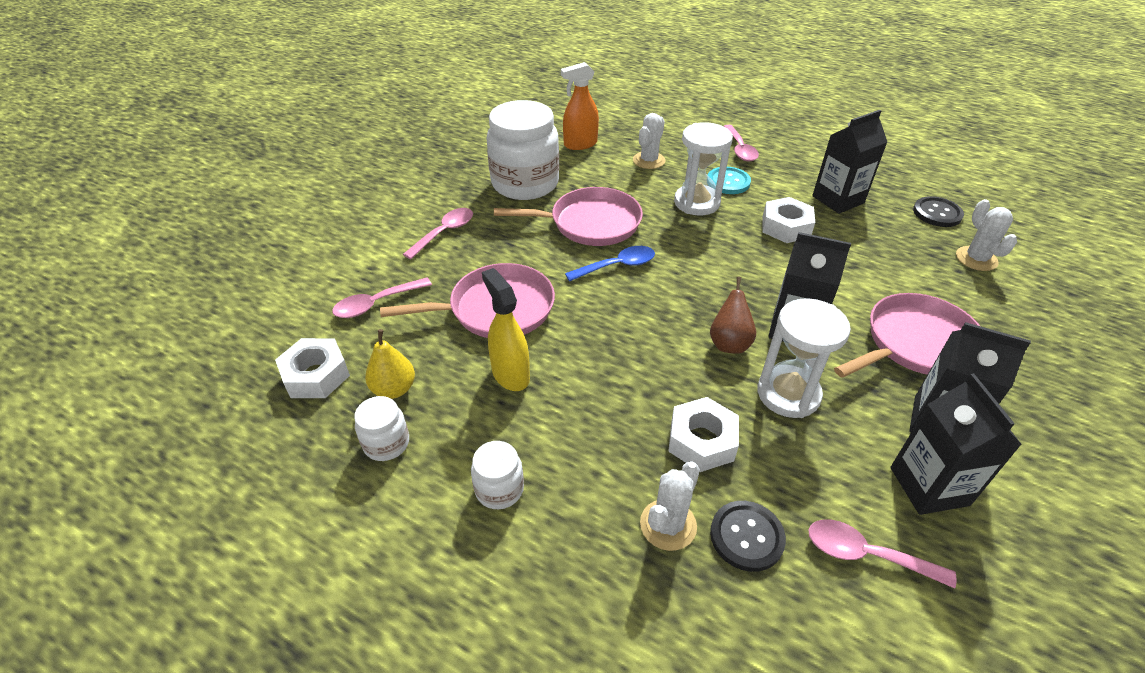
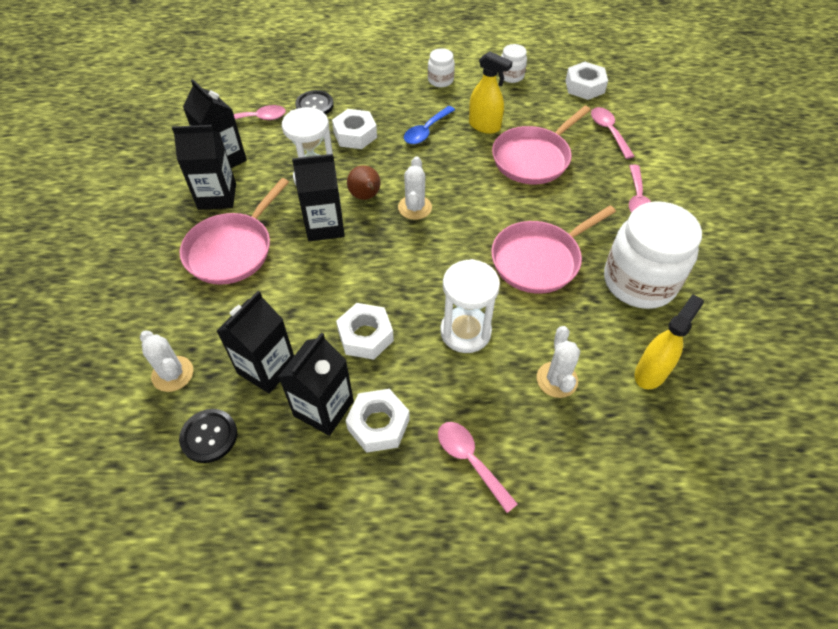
camera: 150 degrees right, 10 degrees up
(376, 304) = (608, 131): pink spoon -> pink spoon turned 45 degrees counterclockwise
(394, 389) = (537, 96): yellow pear -> none
(580, 144) = (651, 372): orange spray bottle -> yellow spray bottle
(617, 266) = (483, 226): blue spoon -> blue spoon (426, 131)
(668, 525) = (353, 96): white cactus -> white cactus (415, 207)
(728, 182) = (452, 382): turquoise button -> none
(797, 180) = (378, 424): none -> white nut
(883, 235) = (267, 368): none -> black carton

